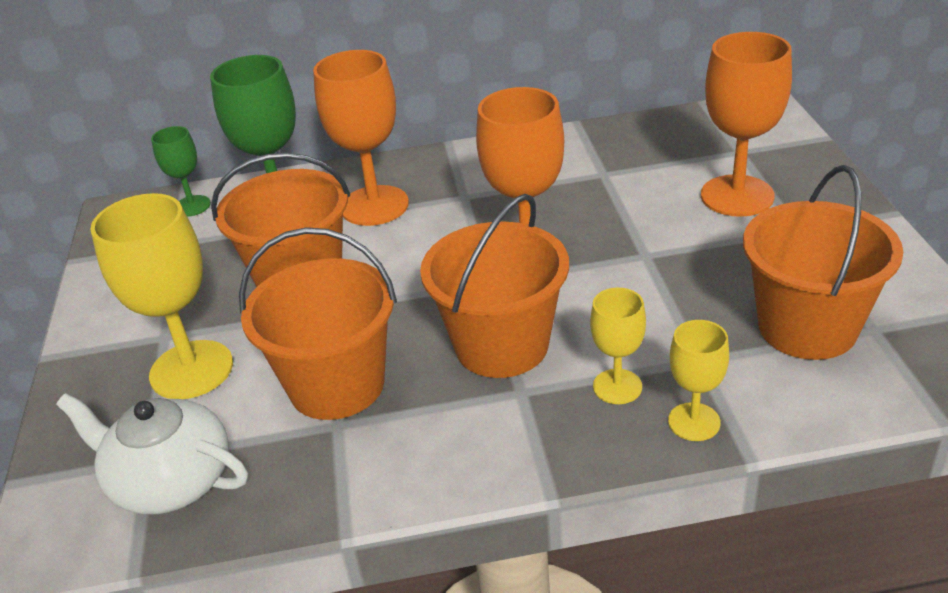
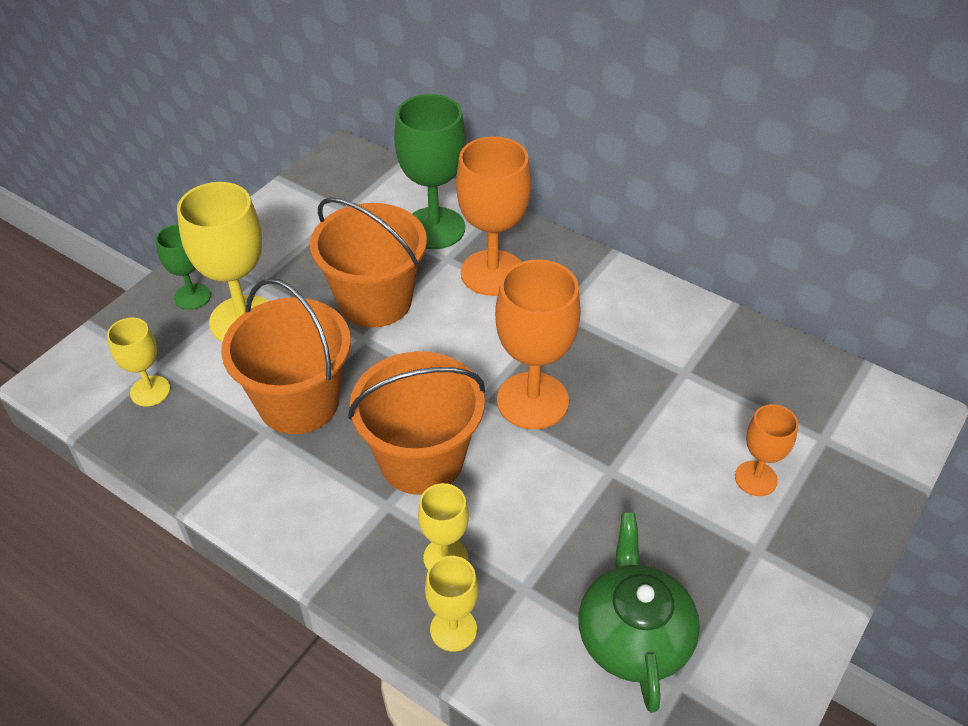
camera: 40 degrees right, 10 degrees up
(170, 480) = (150, 391): white teapot -> yellow goblet
(192, 206) = (388, 183): green goblet -> green goblet (192, 296)
(737, 196) = (756, 478): orange goblet -> orange goblet, size x0.55
(807, 327) = (633, 635): orange bucket -> green teapot

